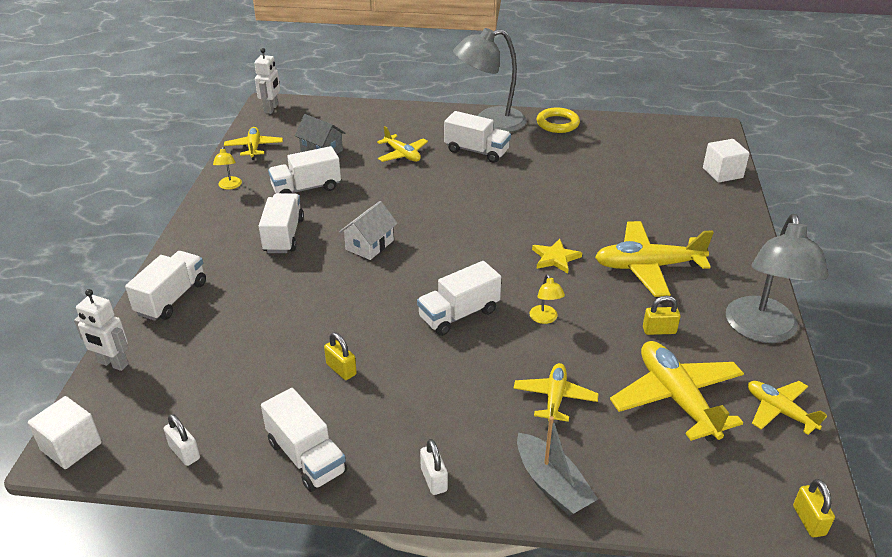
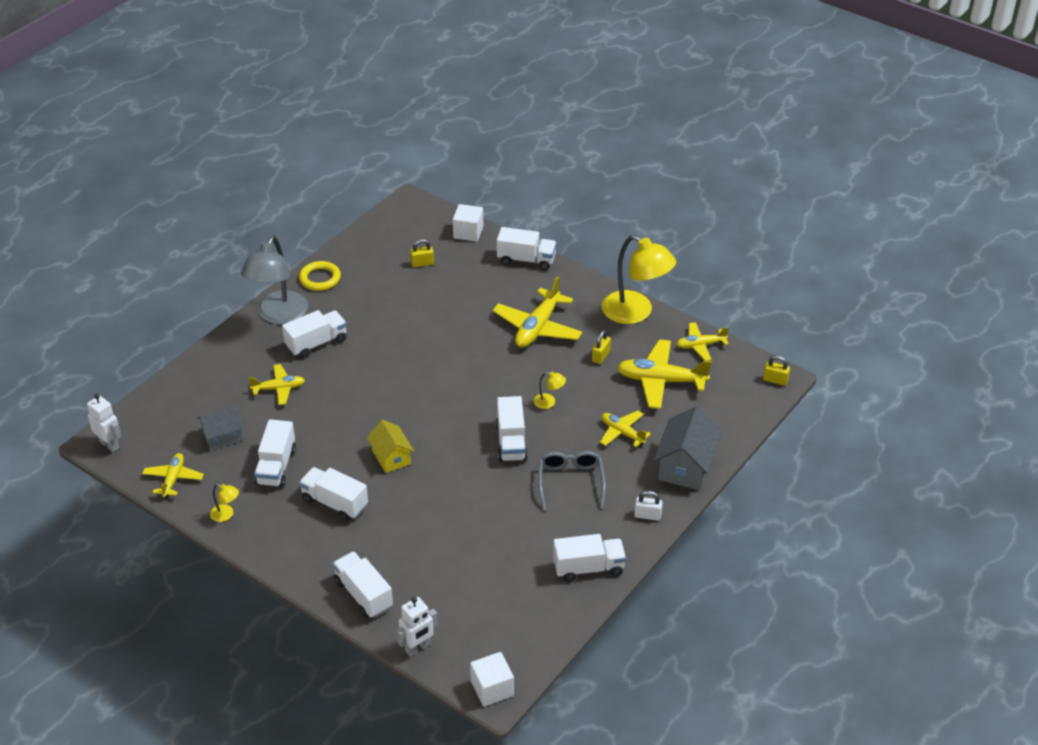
camera: 60 degrees left, 5 degrees up
(184, 452) = (541, 628): white padlock -> none
(254, 148) = (173, 479): yellow plane -> yellow plane turned 75 degrees clockwise
(341, 369) = (520, 523): yellow padlock -> yellow padlock (422, 263)
(369, 245) = (391, 457): white house -> yellow house
(435, 385) = (570, 482): none -> grey glasses
(552, 484) = (685, 466): grey boat -> grey house
(555, 258) = (491, 366): yellow star -> none
(735, 221) = (526, 260): none -> white truck
(762, 331) = (635, 313): grey lamp -> yellow lamp

